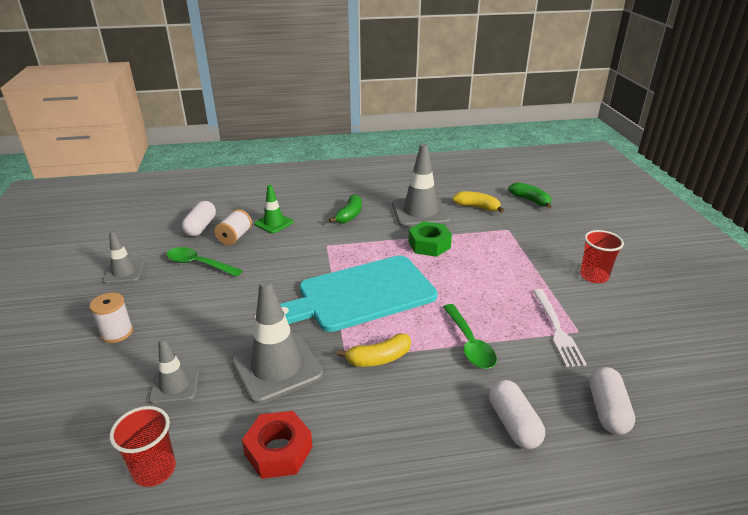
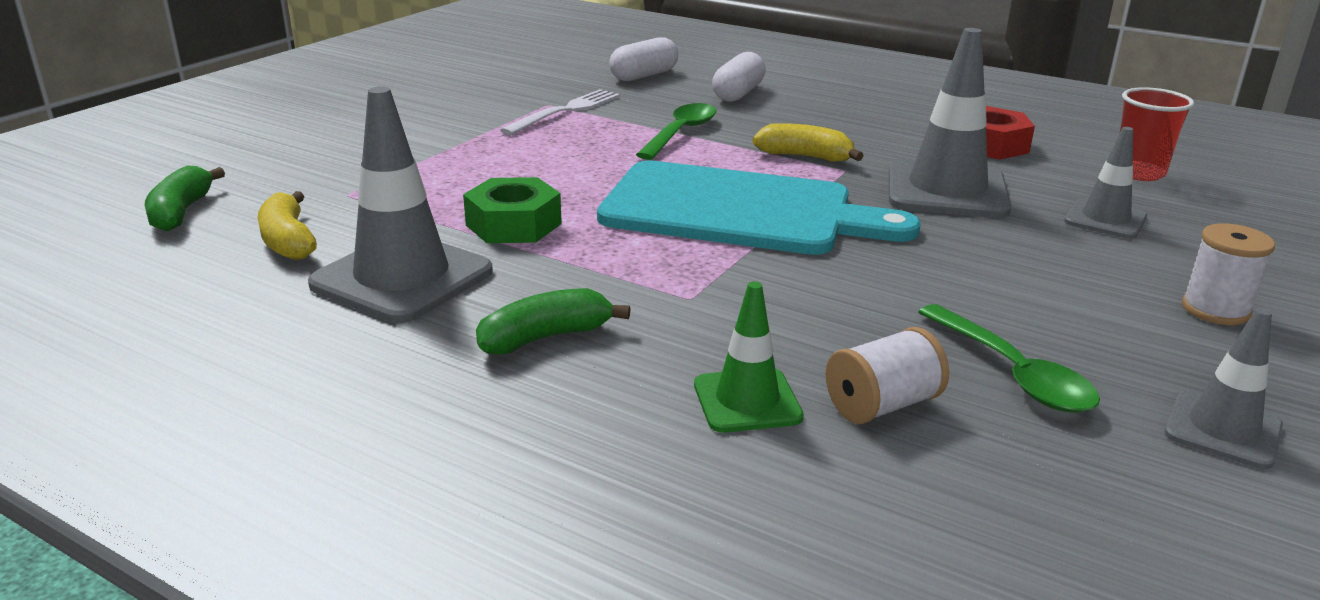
camera: 140 degrees left, 5 degrees down
(201, 227) = (966, 484): white capsule -> none
(594, 276) = (406, 121): red cup -> none

